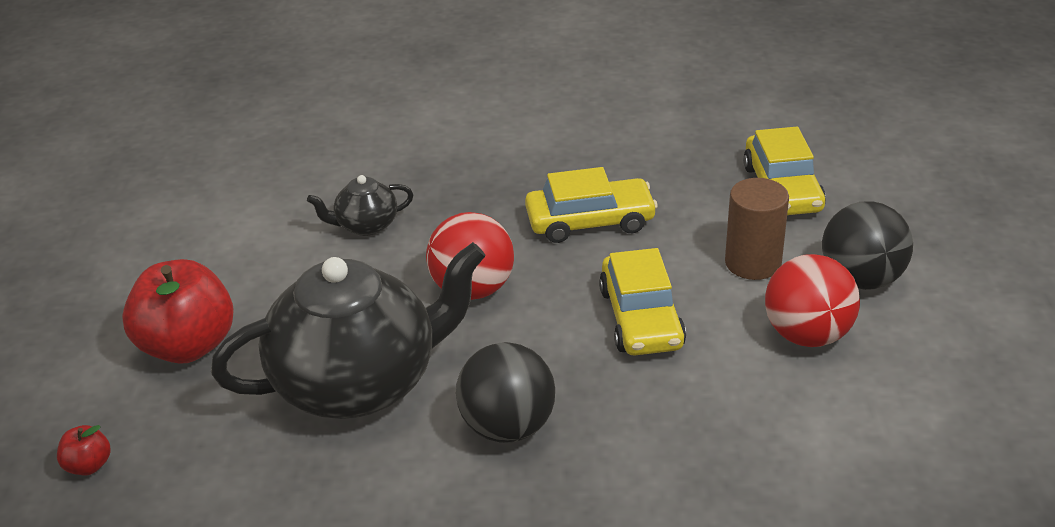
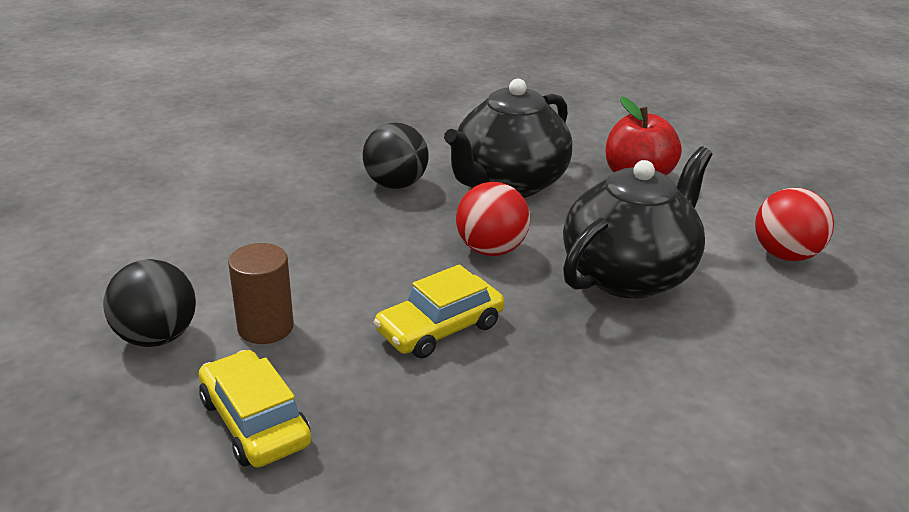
camera: 150 degrees right, 5 degrees down
(88, 466) = (605, 127): red apple -> none
(365, 225) = (628, 275): black teapot -> black teapot, size x2.29
(641, 318) = (345, 261): yellow car -> none
(807, 335) = (203, 279): red ball -> red ball (785, 255)

